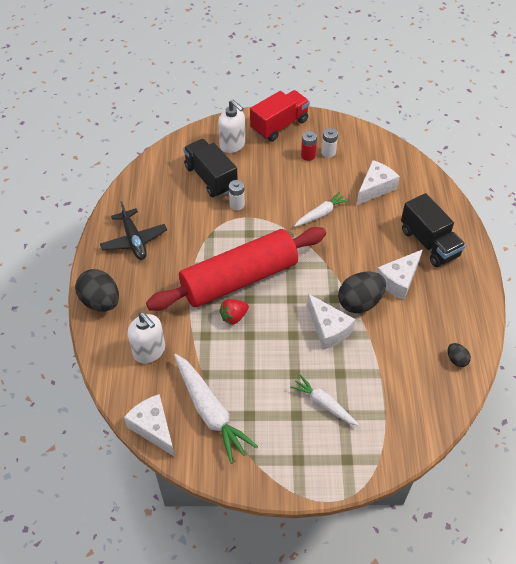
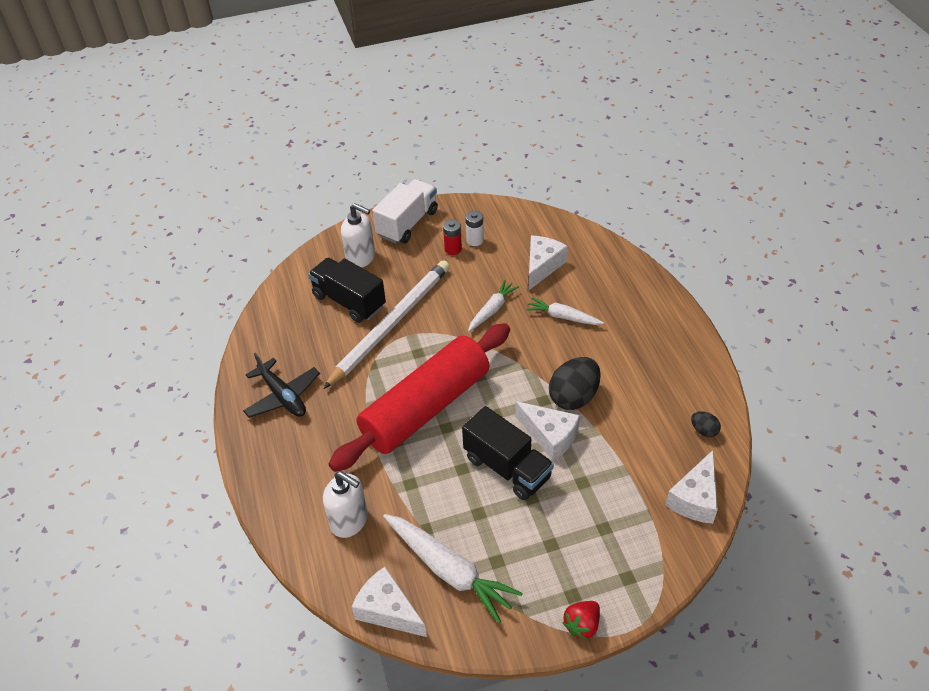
camera: 15 degrees left, 5 degrees down
(101, 301) = (268, 479): black egg -> none
(234, 317) = (436, 453): red strawberry -> red strawberry (582, 625)
(237, 204) = (391, 324): white battery -> white pencil
(279, 125) = (407, 223): red truck -> white truck
(324, 404) = (577, 522): white carrot -> white carrot (563, 317)
(398, 280) = (607, 361): white cheese -> white cheese (695, 498)
(429, 243) = (624, 311): black truck -> black truck (507, 467)

